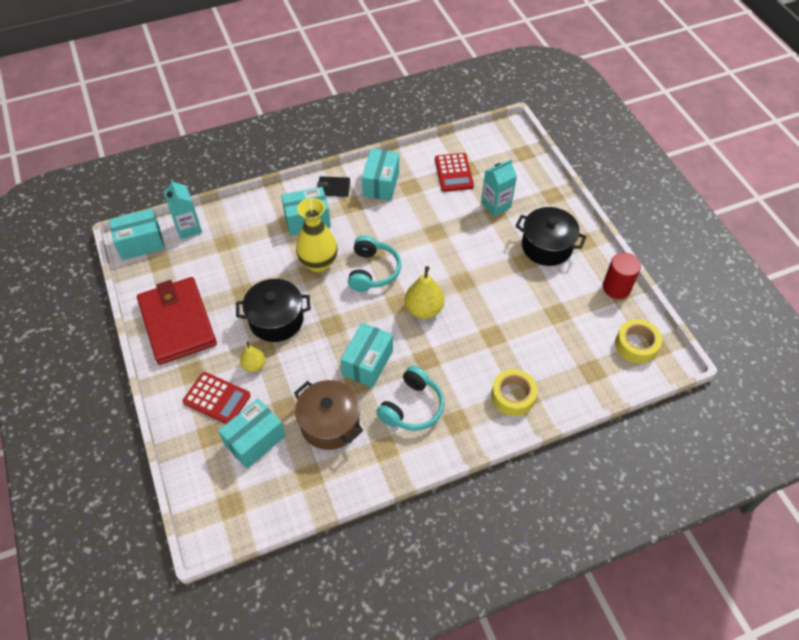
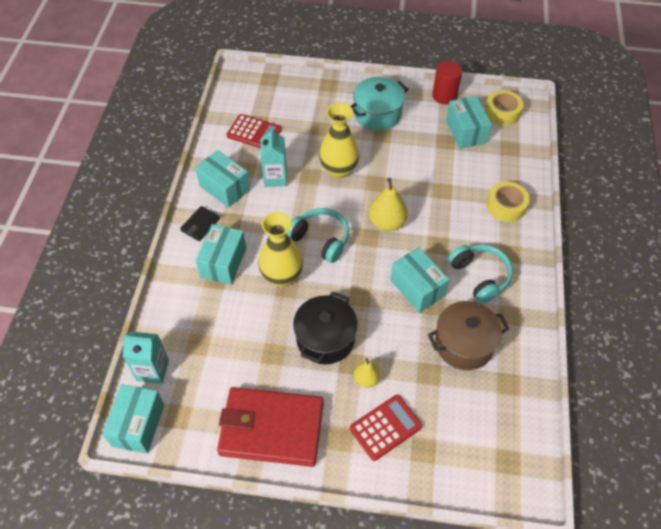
camera: 60 degrees left, 0 degrees up
(255, 440) = (450, 412): turquoise box -> turquoise box (466, 131)
(458, 248) = (339, 170): none -> yellow vase
(496, 205) = (311, 123): turquoise carton -> turquoise carton (275, 178)
(546, 246) = (377, 114): black pot -> turquoise pot

